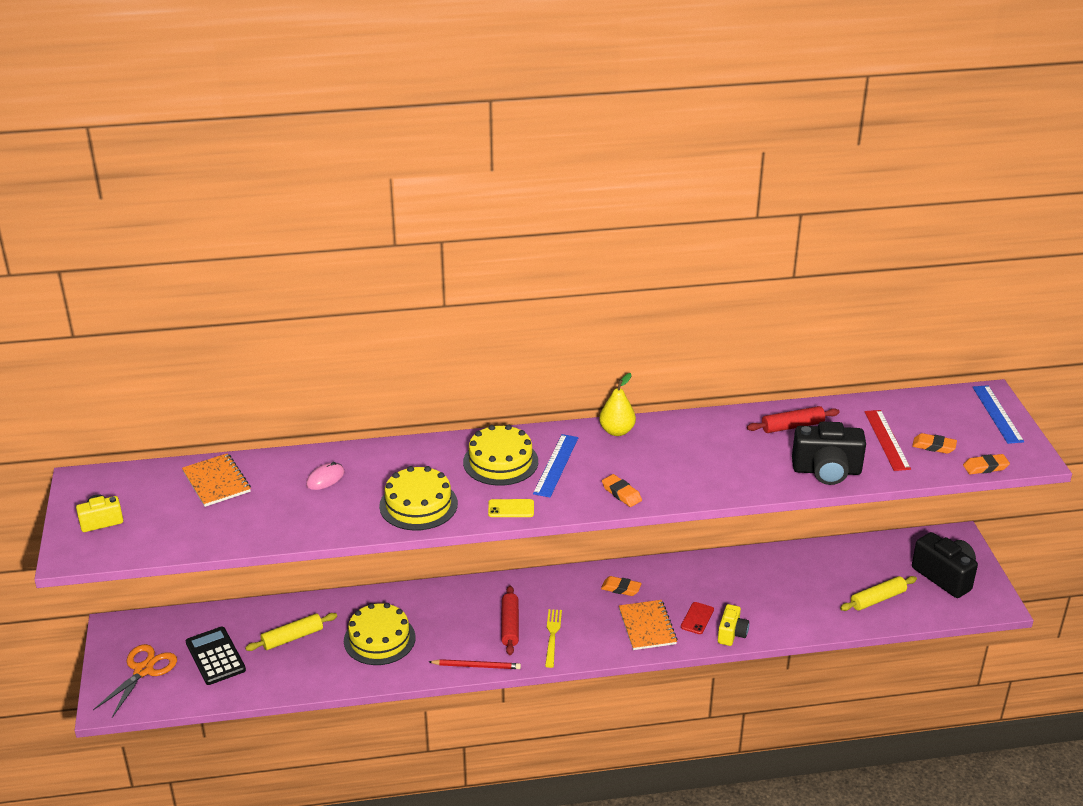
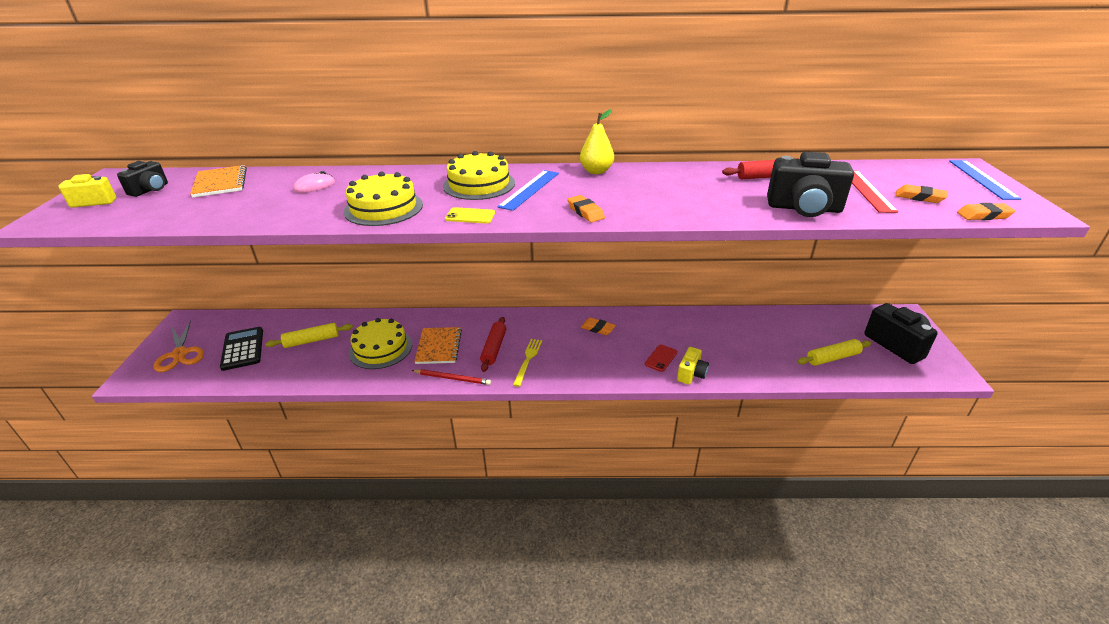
camera: 10 degrees right, 0 degrees up
(143, 670) = (180, 354): orange scissors -> orange scissors turned 120 degrees clockwise
(146, 499) = (150, 190): none -> black camera
(647, 626) = (614, 360): orange notebook -> orange notebook (439, 346)

